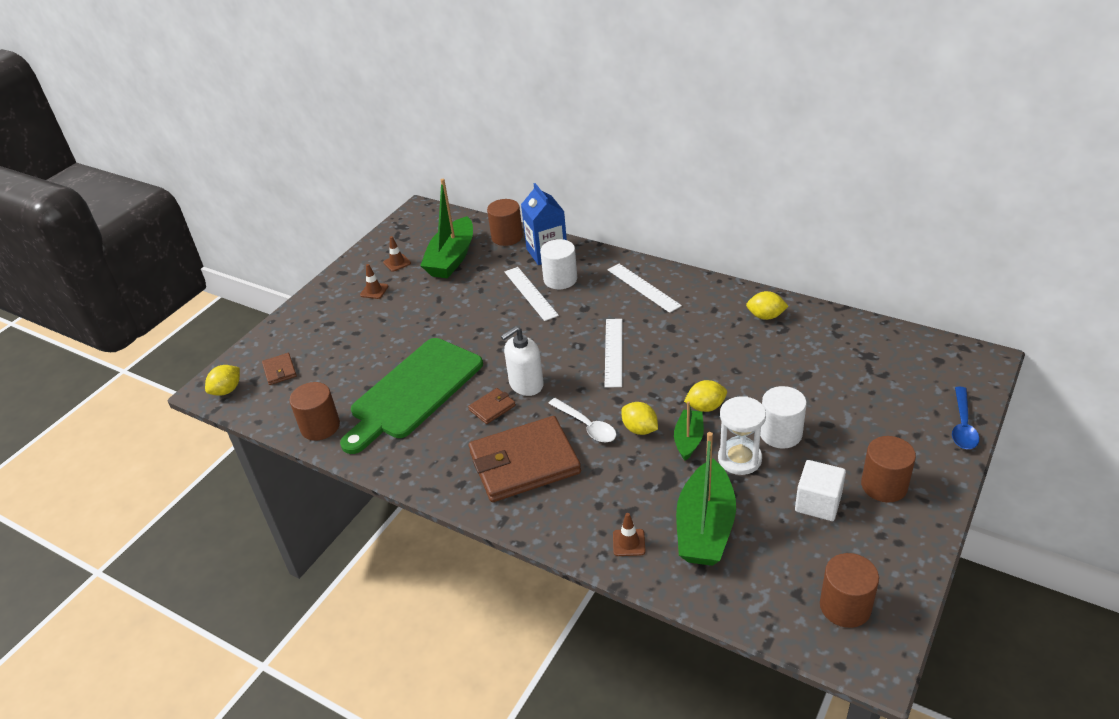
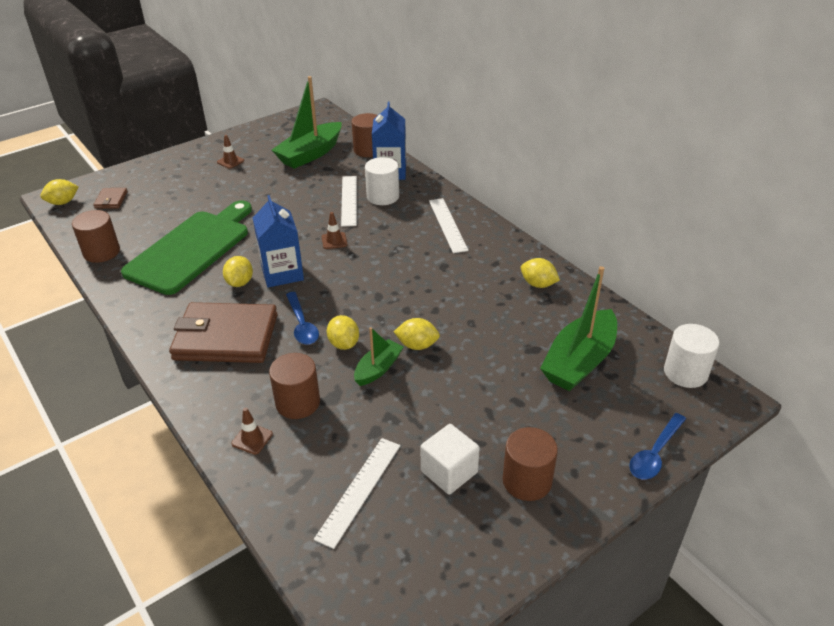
camera: 20 degrees right, 0 degrees up
(397, 263) = (266, 145): brown traffic cone -> brown traffic cone (334, 241)
(413, 391) = (191, 249): green cutting board -> green cutting board turned 150 degrees clockwise
(492, 408) = (240, 282): brown wallet -> yellow lemon
(526, 384) = (282, 273): white soap dispenser -> blue carton
(586, 426) = (302, 325): white spoon -> blue spoon
(613, 352) = (376, 270): white ruler -> white ruler (359, 490)
(705, 527) = (328, 452): green boat -> green boat (579, 361)
(739, 459) = (409, 403): white hourglass -> none
(780, 433) = (466, 394): white cylinder -> white cylinder (685, 372)
(845, 606) = (395, 581): brown cylinder -> brown cylinder (298, 402)

